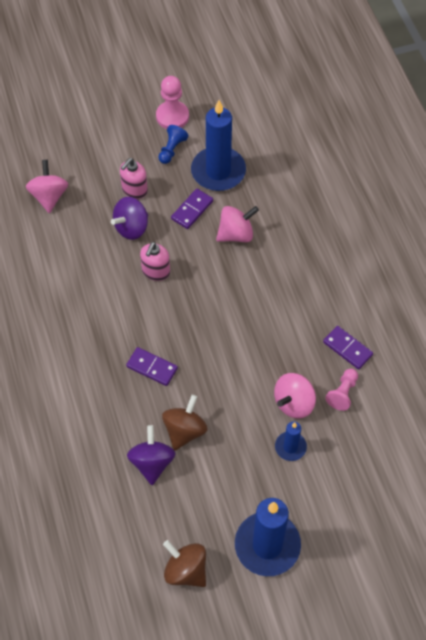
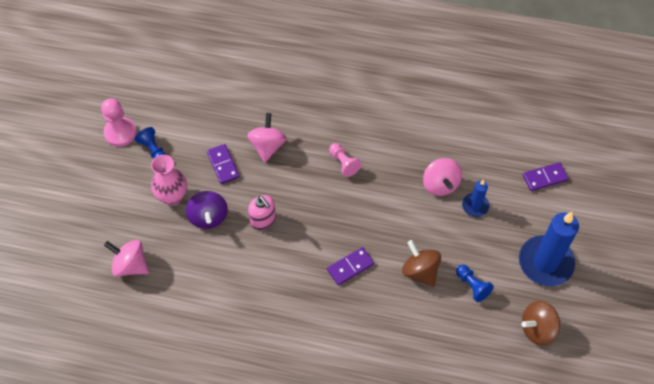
camera: 60 degrees left, 0 degrees up
(134, 190) = (172, 197): pink soap dispenser -> pink vase
(152, 462) = (434, 308): purple spinning top -> none
(197, 486) = (472, 286): none -> blue pawn
(218, 171) = (199, 128): blue candle -> none
(342, 393) = (450, 149): pink pawn -> pink pawn (343, 163)
(347, 348) = (416, 126): purple domino -> purple domino (544, 177)

